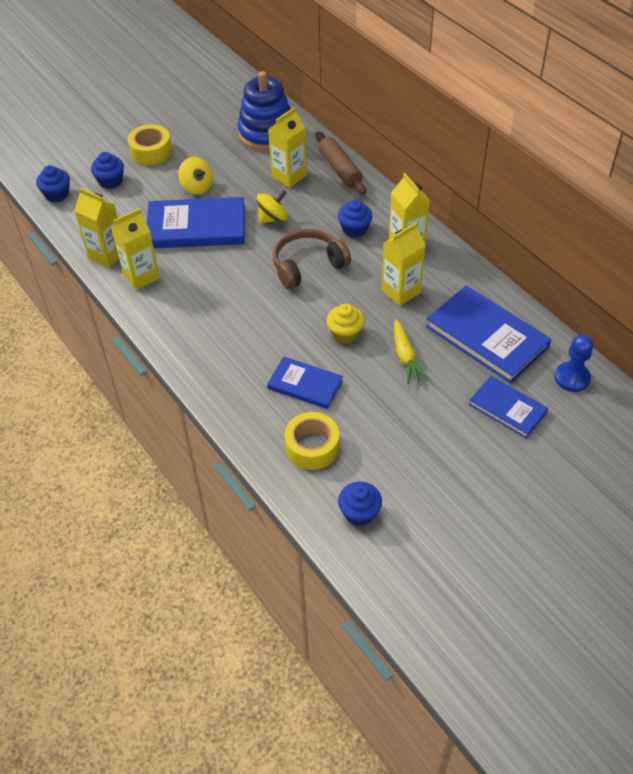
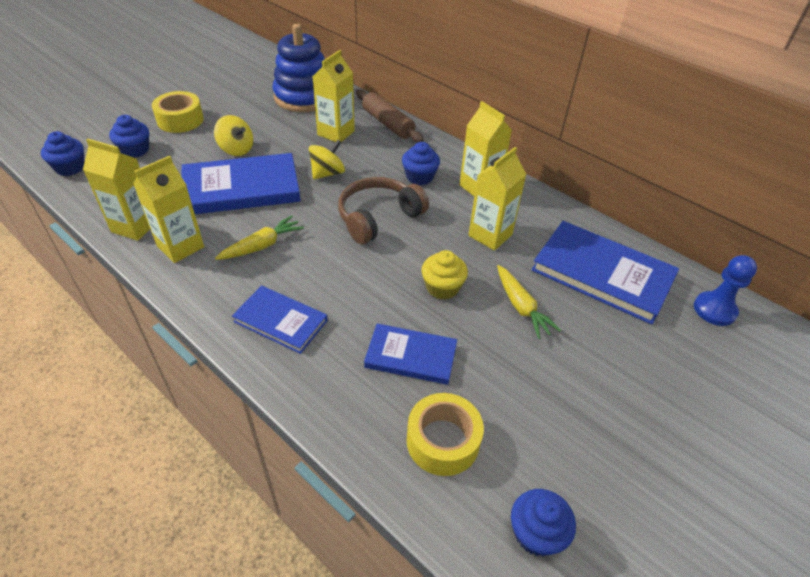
camera: 15 degrees left, 5 degrees down
(206, 282) = (262, 246): none -> yellow carrot
(507, 408) = (662, 355): blue book -> blue book (280, 321)

